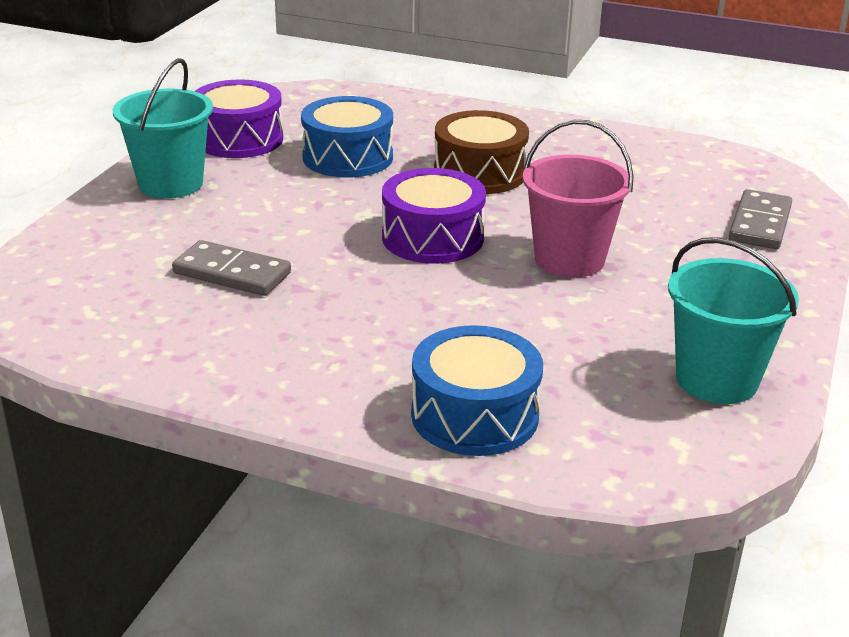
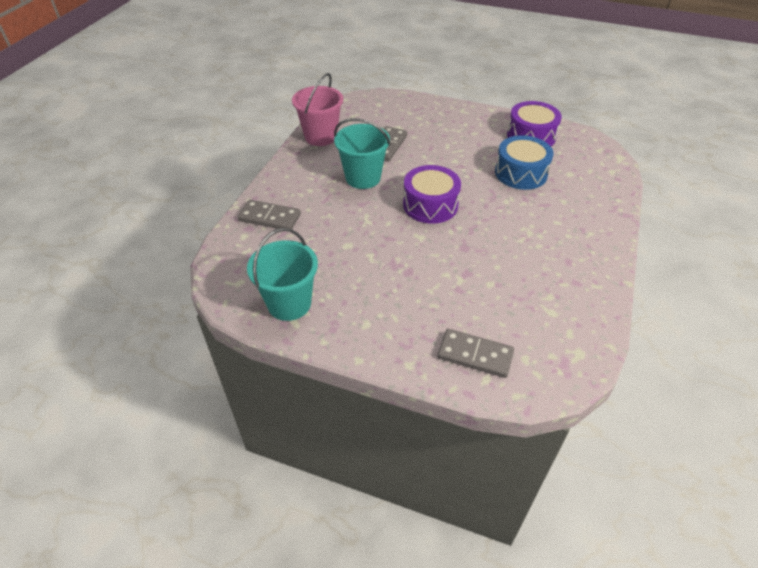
camera: 90 degrees right, 15 degrees up
(171, 184) = (472, 121): turquoise bucket -> turquoise bucket (363, 178)
(474, 415) = (270, 217): blue drum -> grey domino
(479, 173) = (516, 223): brown drum -> none
(569, 259) = (413, 256): pink bucket -> pink bucket (320, 136)

